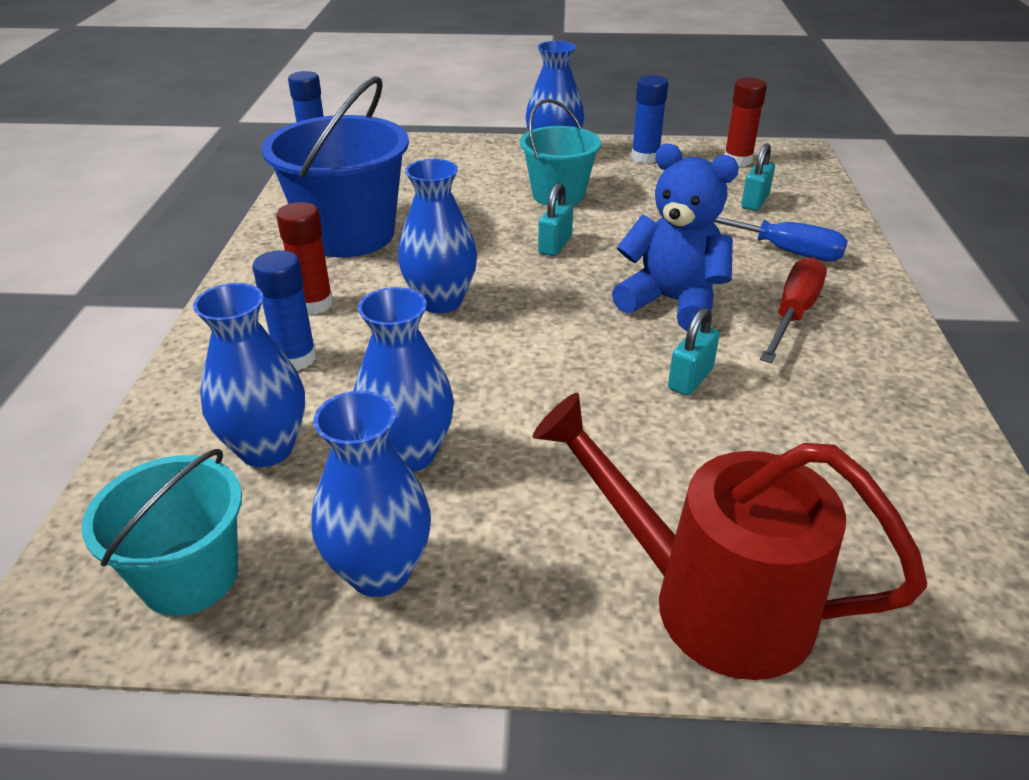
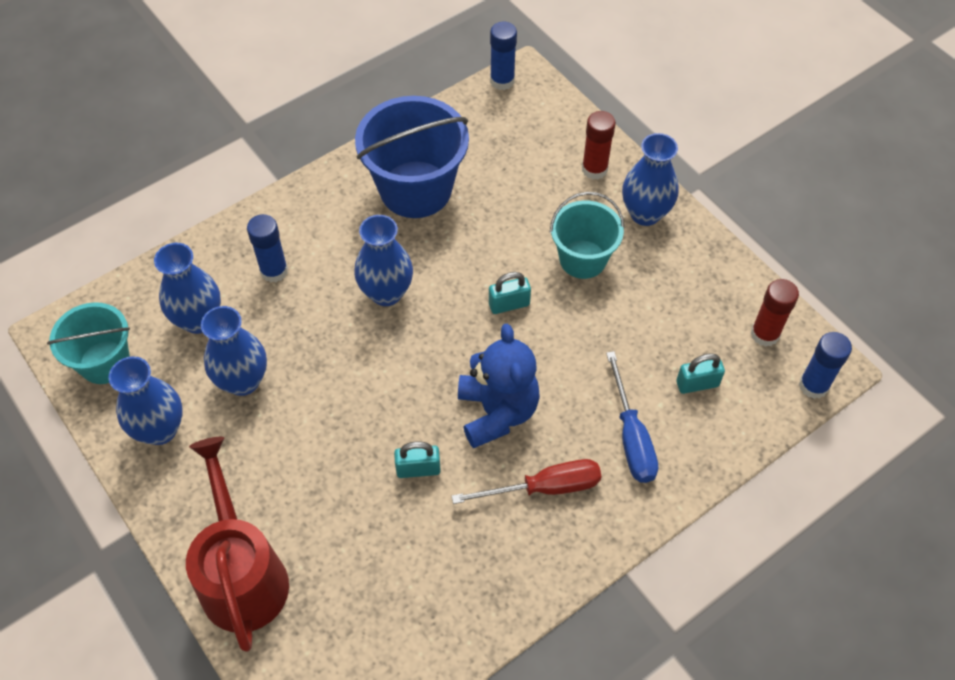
camera: 50 degrees right, 20 degrees up
(314, 304) = (328, 236): red glue stick -> red glue stick (594, 169)
(645, 157) = (703, 271): blue glue stick -> blue glue stick (813, 385)

